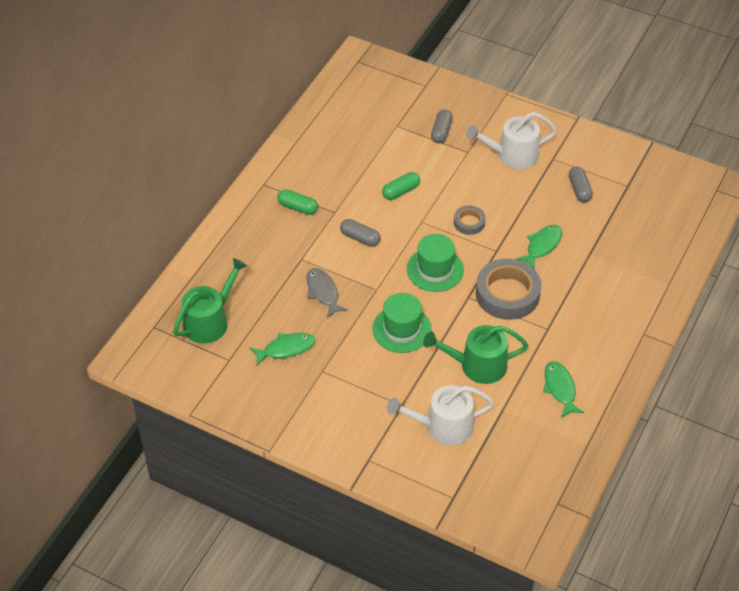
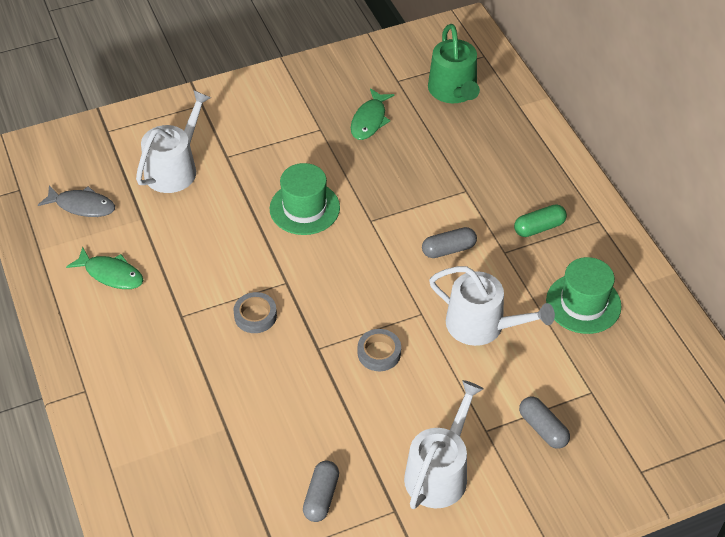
camera: 130 degrees right, 0 degrees up
(323, 292) = (407, 181): grey fish -> grey fish (82, 206)
(401, 191) = (482, 325): green capsule -> white watering can
(435, 269) = (347, 280): green hat -> green hat (583, 303)
(477, 365) = (205, 233): green watering can -> none
(507, 294) = (255, 316): grey tape -> grey tape, size x0.51
(542, 246) = (282, 393): green fish -> none
(579, 190) = (321, 497): grey capsule -> grey capsule turned 75 degrees clockwise

